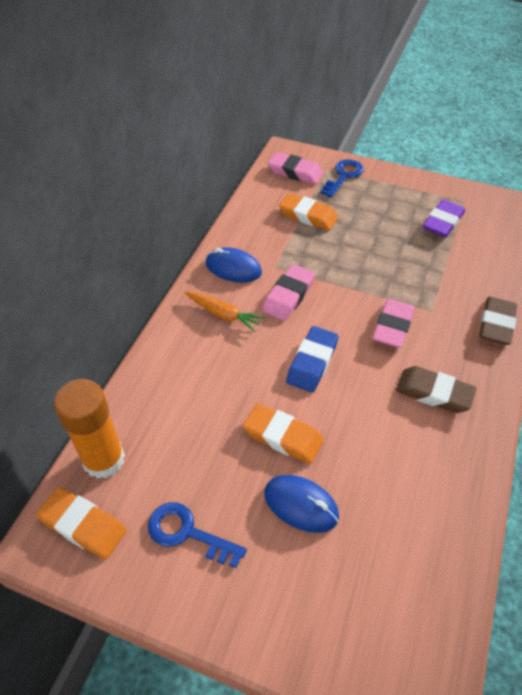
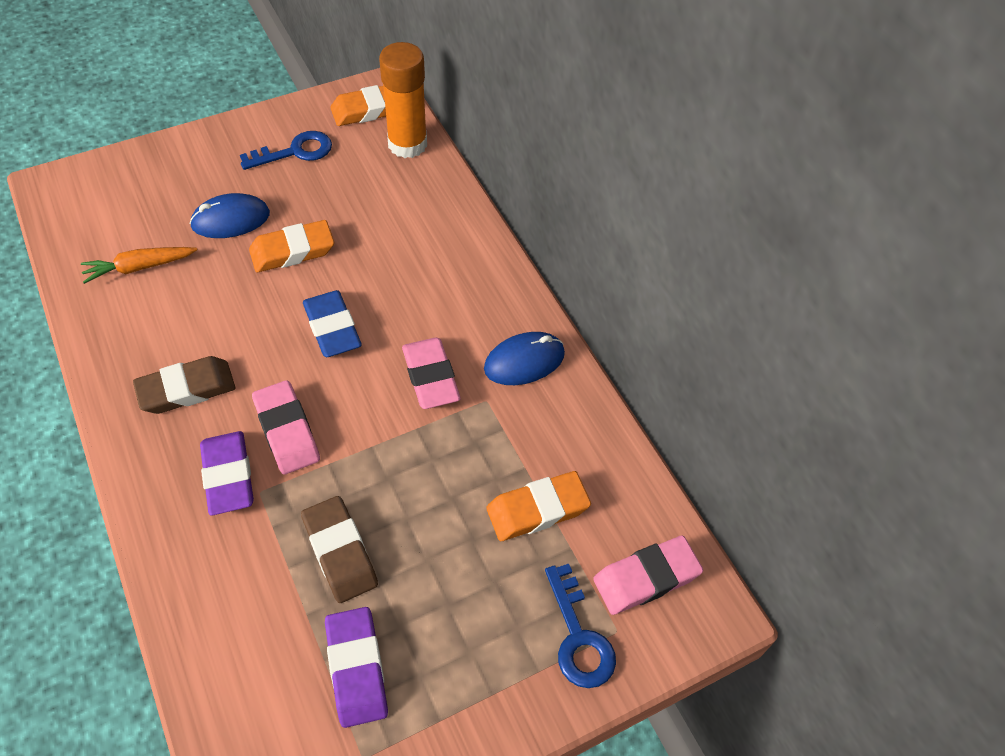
camera: 130 degrees right, 5 degrees up
(223, 315) = (467, 306): orange carrot -> orange carrot (139, 267)
(443, 328) = (228, 476): none -> purple eraser
(496, 324) = (168, 534): brown eraser -> brown eraser (340, 552)

